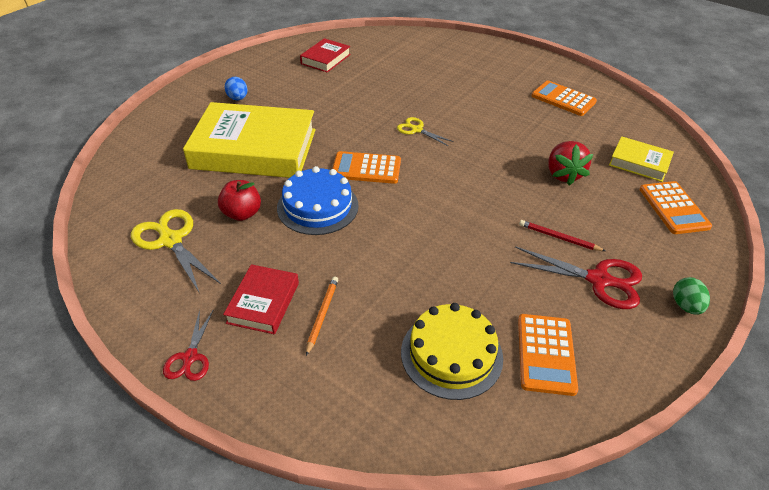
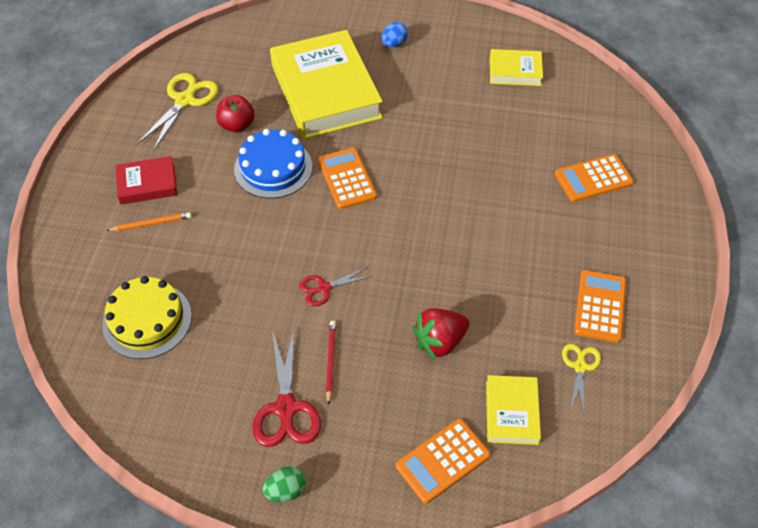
camera: 65 degrees right, 10 degrees up
(190, 357) = (81, 169): red scissors -> red scissors (324, 288)
(325, 59) = (515, 71): red book -> yellow book
(417, 130) = (436, 193): yellow scissors -> yellow scissors (580, 367)
(545, 354) = (174, 386): orange calculator -> orange calculator (593, 179)

